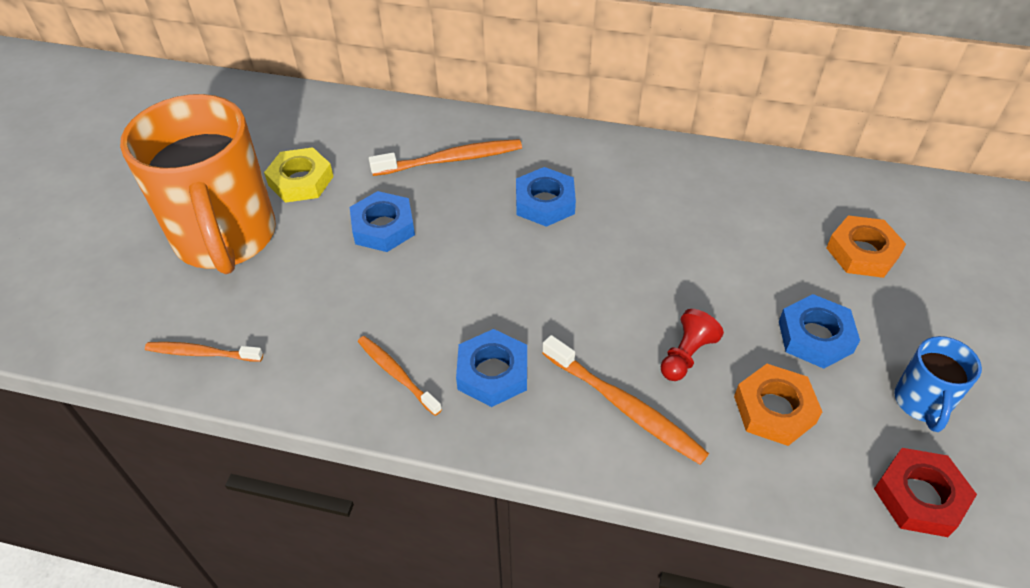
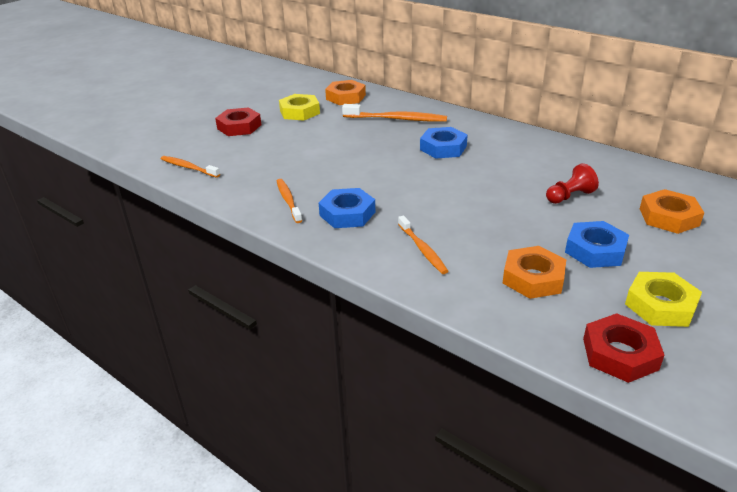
camera: 25 degrees right, 15 degrees down
(226, 239) = (239, 127): orange mug -> red nut
(351, 130) = (345, 97): none -> orange nut
(383, 227) = (331, 139): blue nut -> none
(624, 406) = (422, 249): orange toothbrush -> orange toothbrush, size x0.65
(686, 355) = (486, 236): red pawn -> red pawn (569, 196)
(921, 403) = (660, 305): blue mug -> yellow nut

